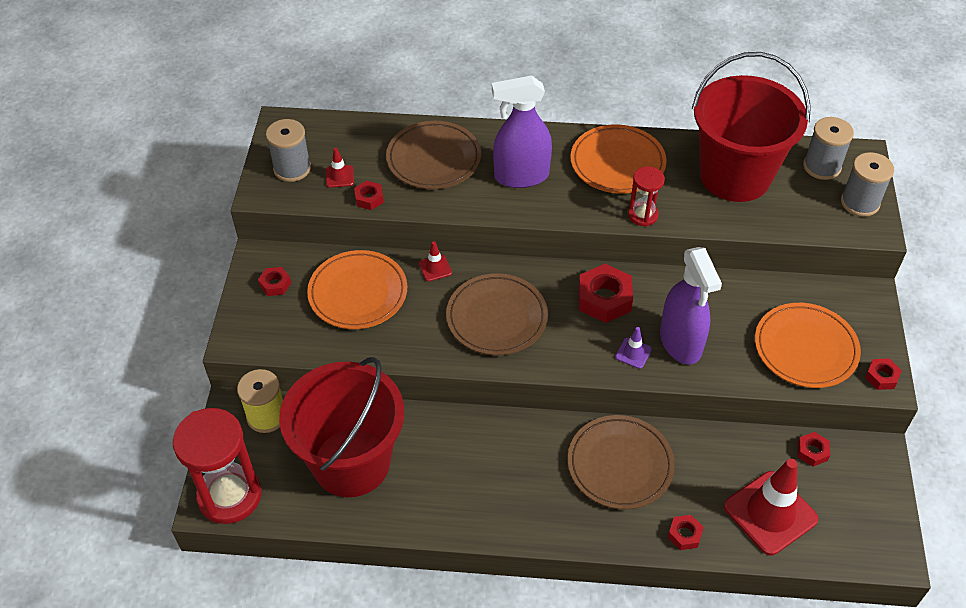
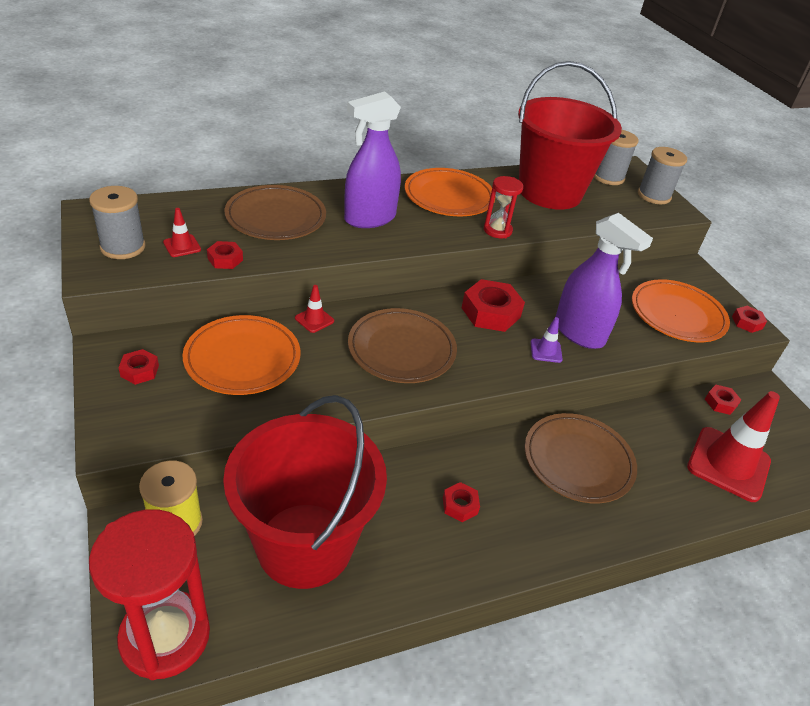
camera: 30 degrees left, 10 degrees down
(684, 535) = (676, 508): red nut -> red nut (460, 505)

